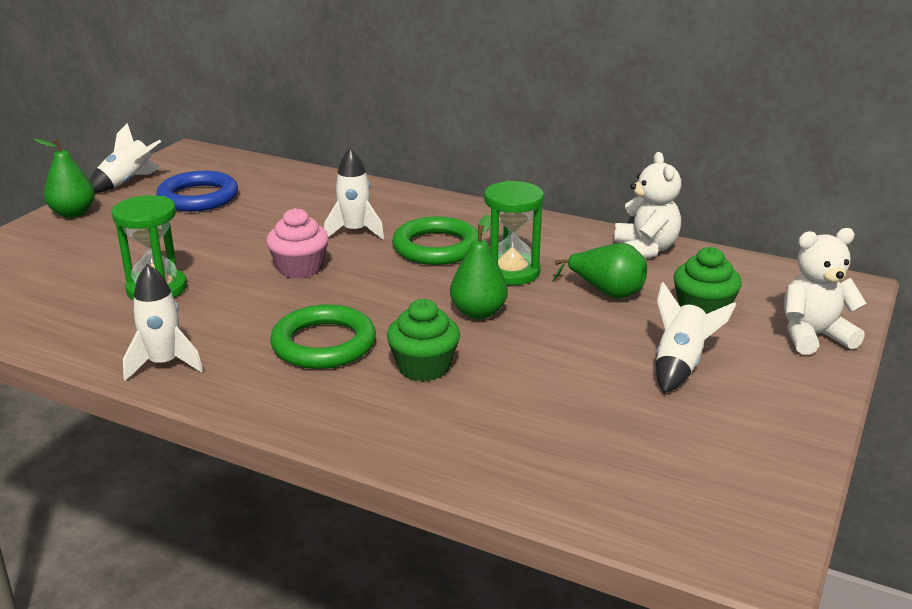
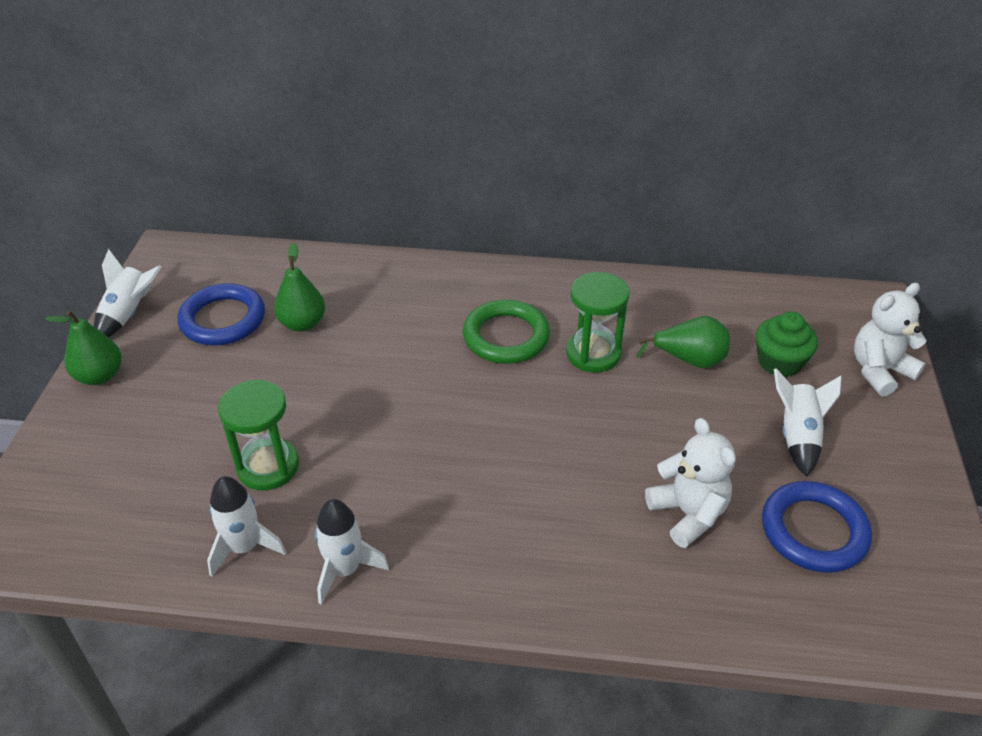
camera: 20 degrees left, 15 degrees up
(300, 268) = (394, 399): pink cupcake -> none
(323, 344) = (481, 497): green ring -> none
(355, 231) = (415, 333): white rocket -> white rocket (244, 547)
(424, 367) = (589, 502): green cupcake -> none
(478, 313) = (595, 416): green pear -> green pear (302, 323)
(642, 435) = (813, 531): none -> blue ring
(645, 249) = (691, 294): white teddy bear -> white teddy bear (688, 514)

